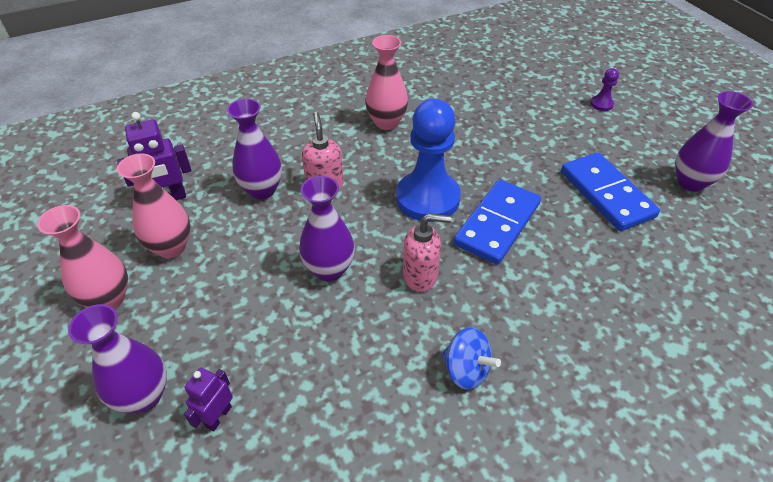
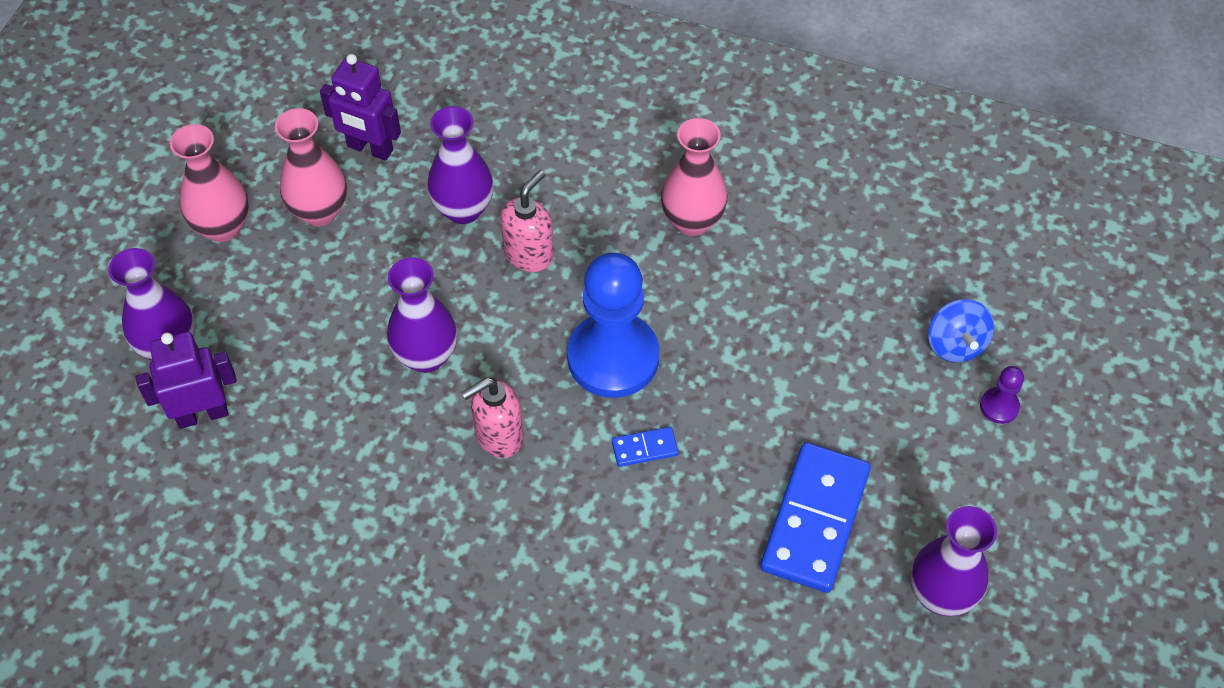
camera: 45 degrees right, 10 degrees up
(218, 416) = (202, 414): purple robot -> purple robot, size x1.55
(420, 276) = (498, 436): pink soap dispenser -> pink soap dispenser turned 105 degrees clockwise
(466, 370) = (426, 557): blue spinning top -> blue spinning top (955, 344)
(497, 224) = (644, 448): blue domino -> blue domino, size x0.44

